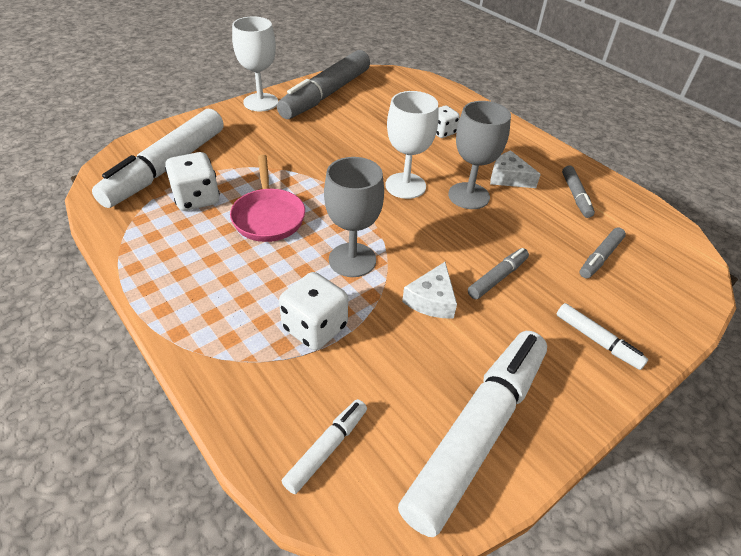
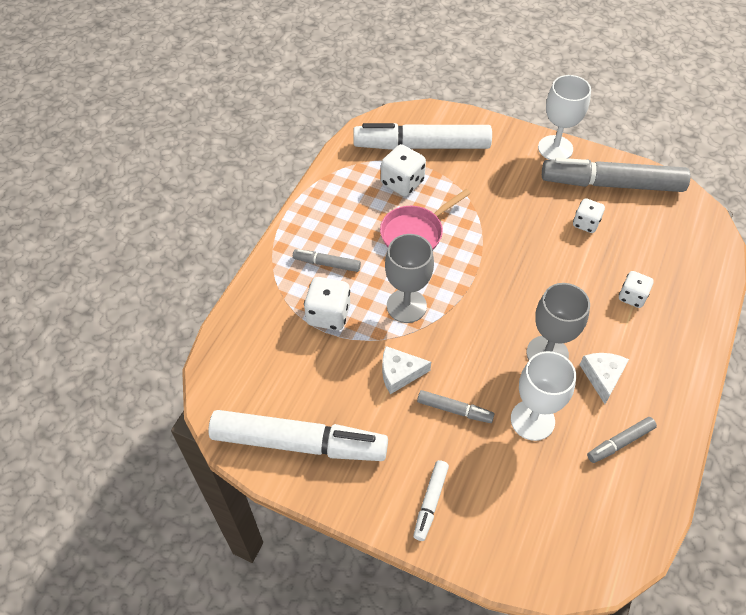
camera: 65 degrees right, 10 degrees up
(327, 448) = (243, 365): white marker -> none
(352, 122) = (585, 223): none -> white dice
(405, 186) = (523, 302): white goblet -> white goblet (532, 420)
(600, 257) = (538, 484): grey marker -> grey marker (327, 264)

